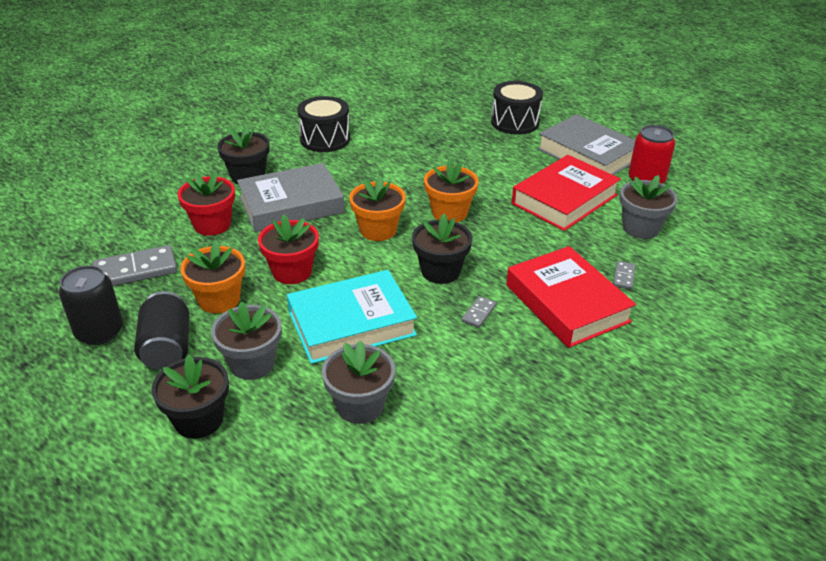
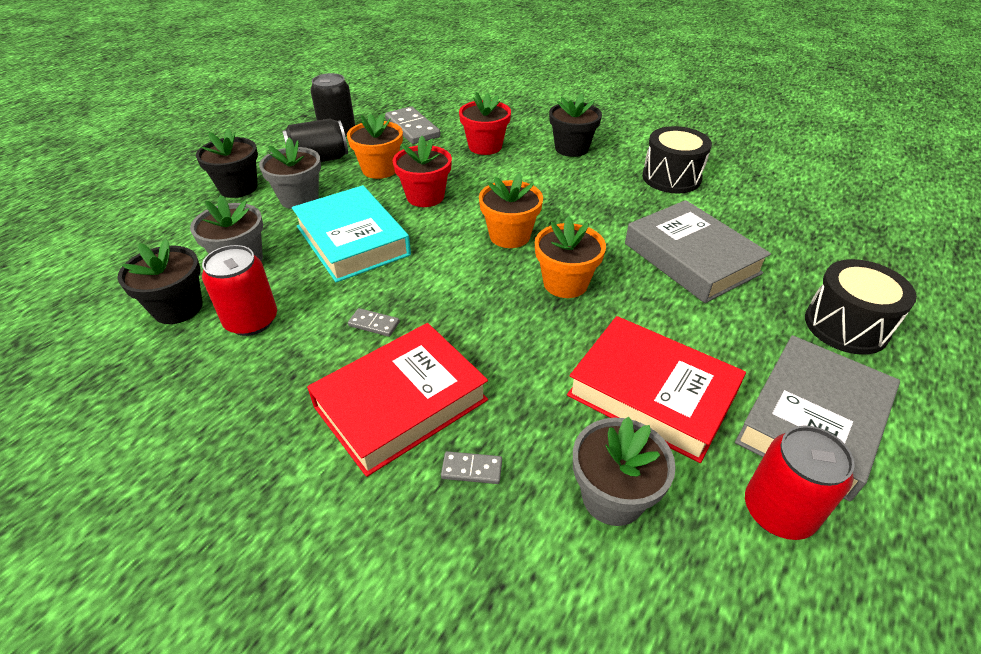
camera: 80 degrees right, 5 degrees up
(291, 205) = (533, 178): grey book -> grey book (691, 258)
(440, 271) = (446, 288): black flower pot -> black flower pot (178, 308)
(460, 390) = (251, 321): none -> red can

